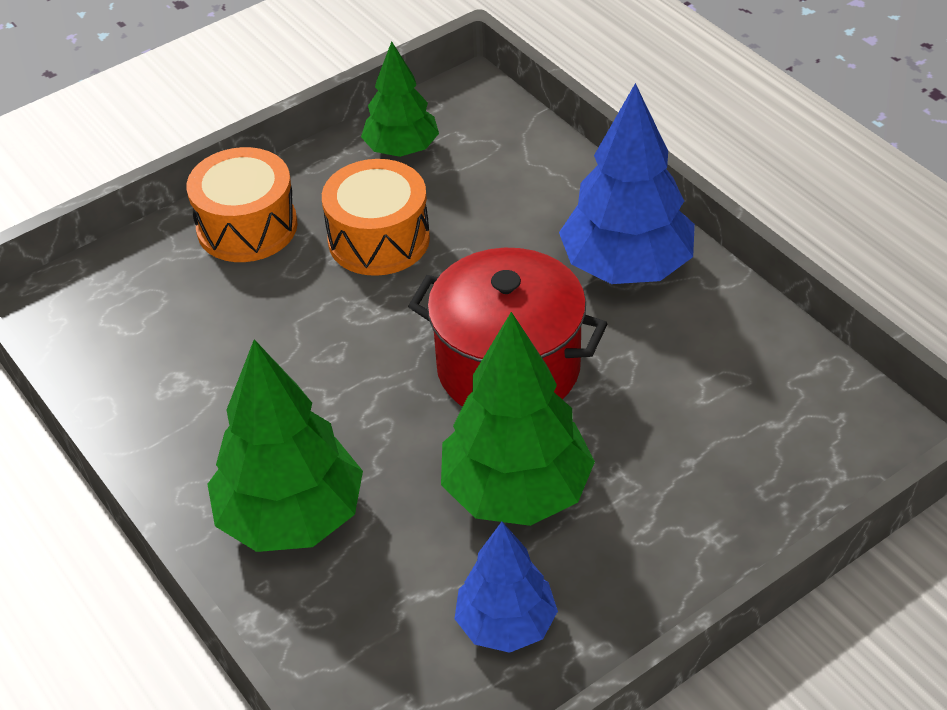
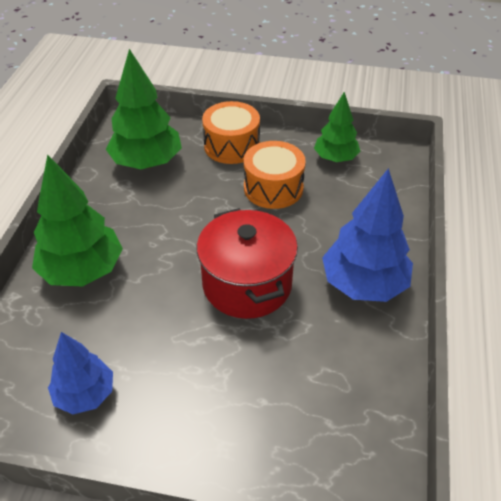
camera: 45 degrees right, 0 degrees up
(516, 492) = (172, 341): green tree -> green tree (147, 162)

